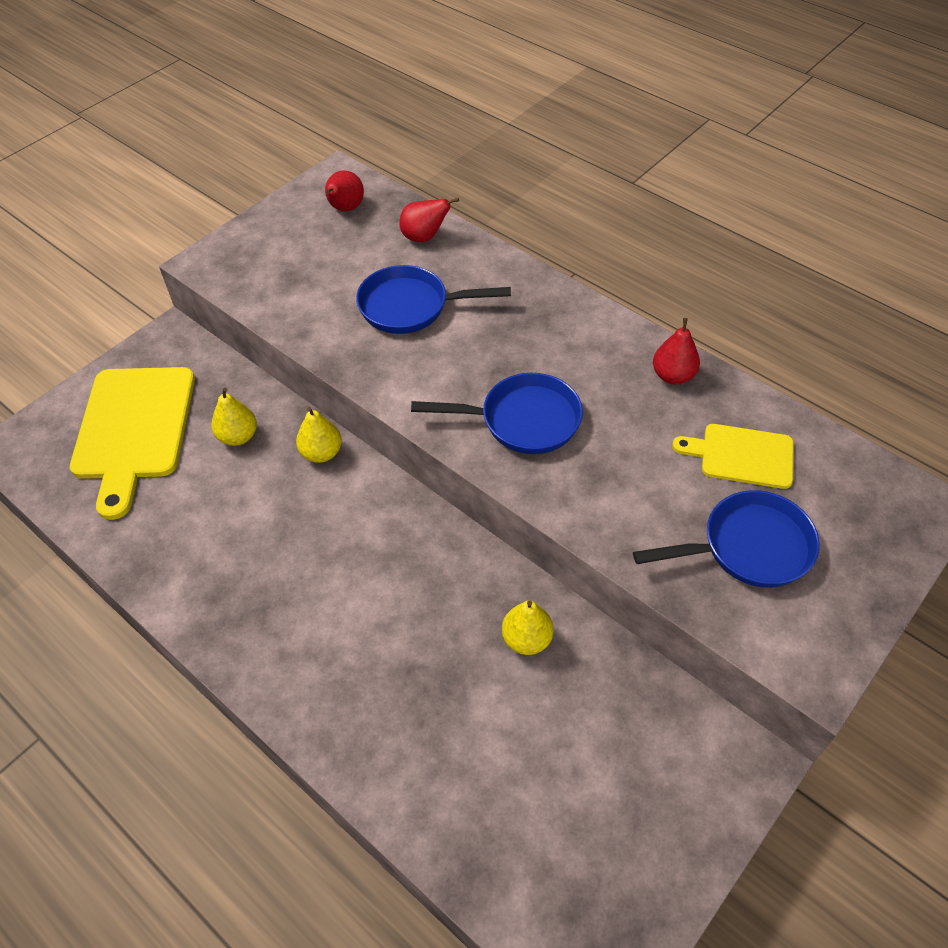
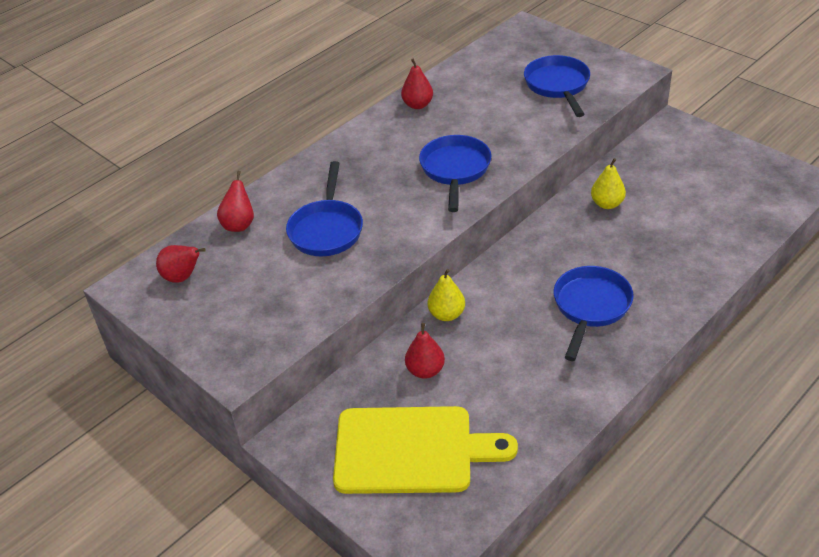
camera: 85 degrees left, 10 degrees down
(238, 436) = (425, 371): yellow pear -> red pear
(314, 603) = (590, 307): none -> blue pan
(741, 455) = (488, 83): yellow cutting board -> none

